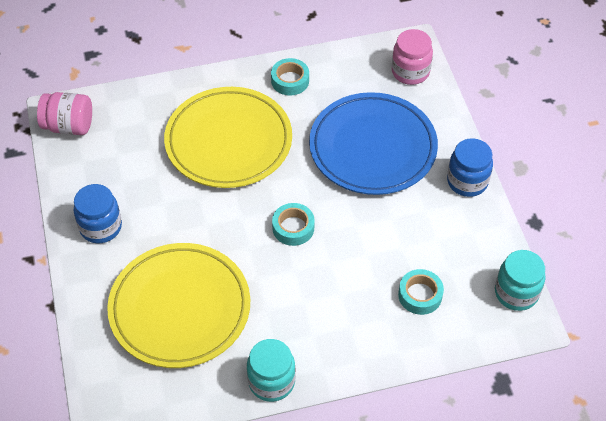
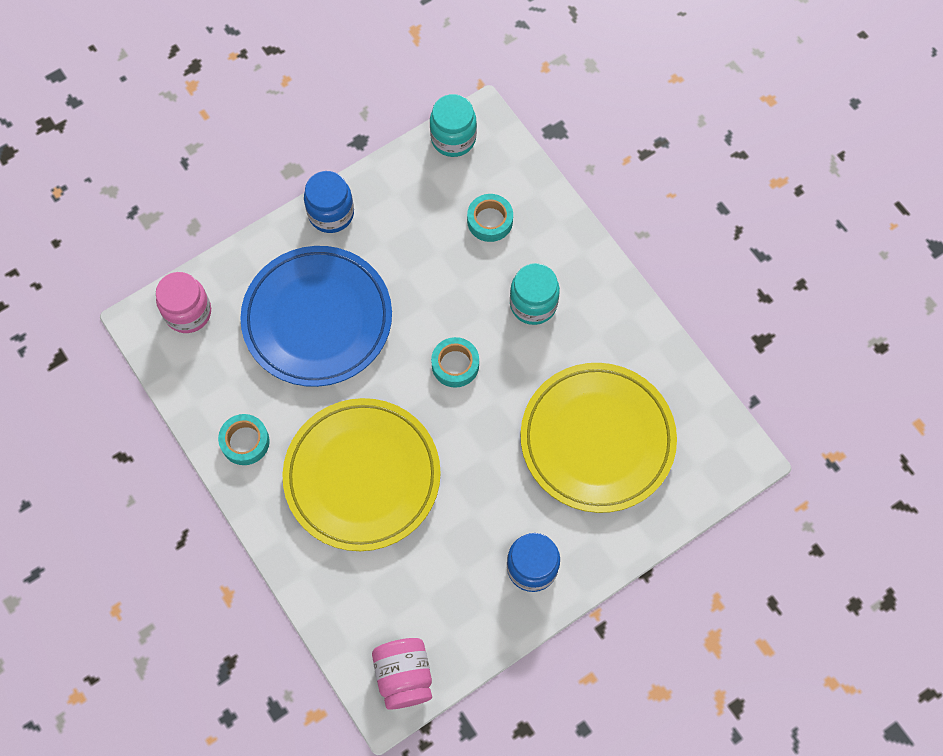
camera: 110 degrees left, 15 degrees up
(271, 381) = (639, 323): turquoise jar -> turquoise jar (533, 304)

